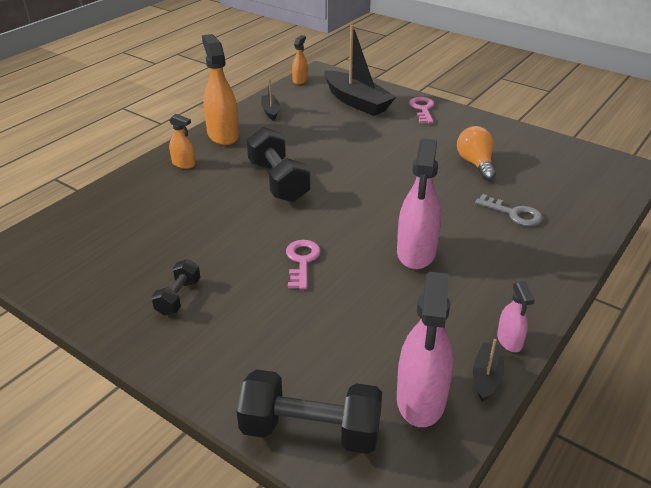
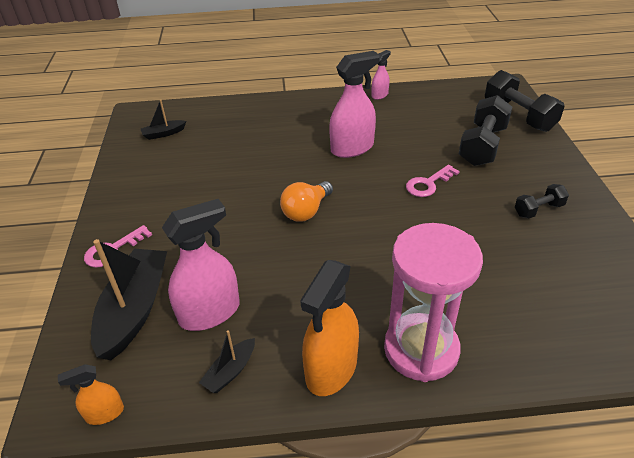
camera: 130 degrees left, 5 degrees up
(183, 164) = (421, 349): orange spray bottle -> pink hourglass
(278, 181) = (359, 258): black dumbbell -> black dumbbell (482, 146)
(421, 399) = (453, 100): pink spray bottle -> pink spray bottle (210, 313)
(475, 164) = (202, 173): orange light bulb -> orange light bulb (306, 211)
(486, 377) = (413, 92): black boat -> black boat (163, 134)
(514, 213) = (257, 133): grey key -> none

